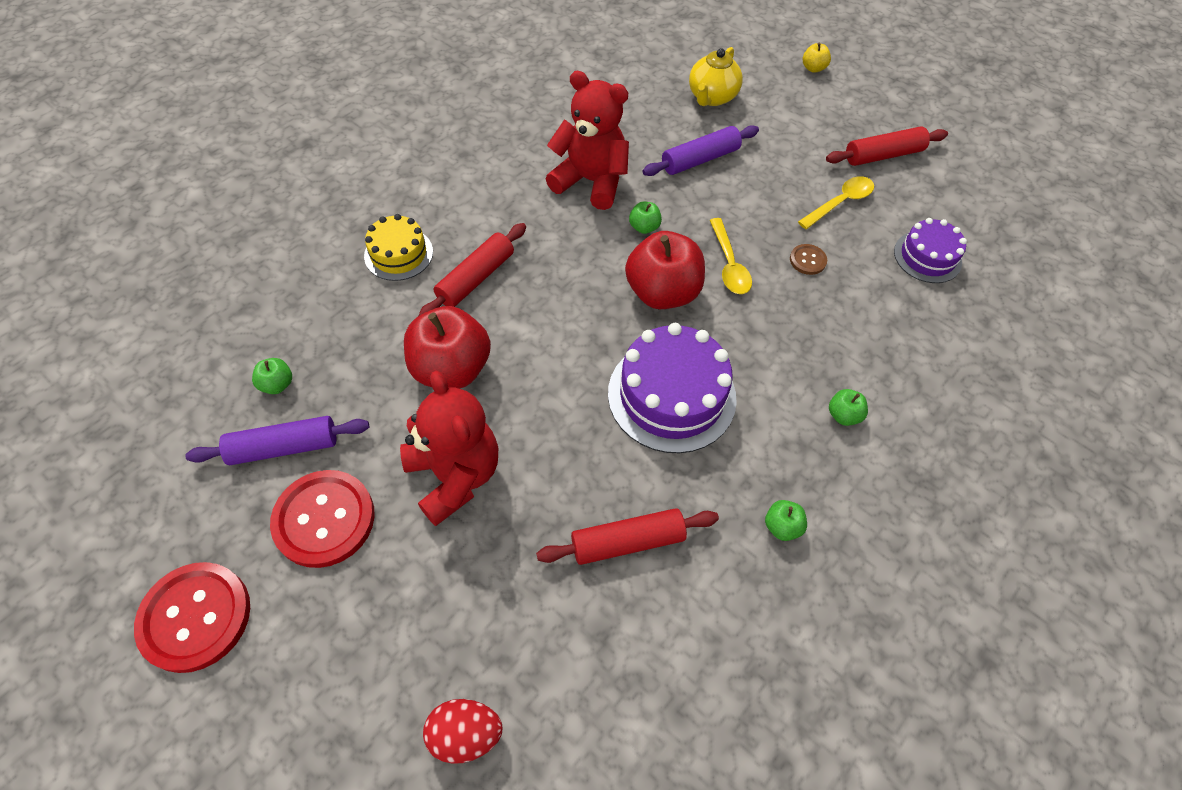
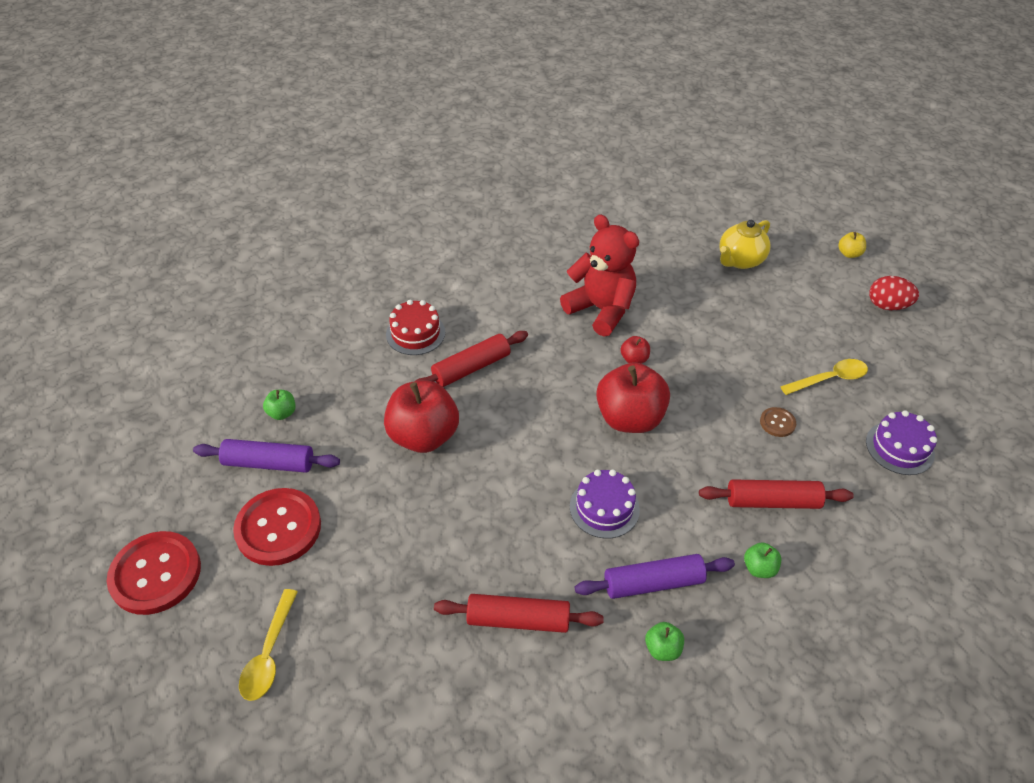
camera: 20 degrees right, 10 degrees down
(398, 254) = (415, 333): yellow cake -> red cake
(455, 476) = (393, 523): red teddy bear -> none
(465, 734) = (324, 732): red egg -> red egg (887, 306)
(644, 227) = (634, 359): green apple -> red apple
(671, 395) = (604, 508): purple cake -> purple cake, size x0.59
(700, 159) = (708, 312): purple rolling pin -> purple rolling pin (653, 583)
(729, 264) = (700, 409): yellow spoon -> yellow spoon (269, 654)
(883, 155) = (890, 346): red rolling pin -> red rolling pin (772, 501)

